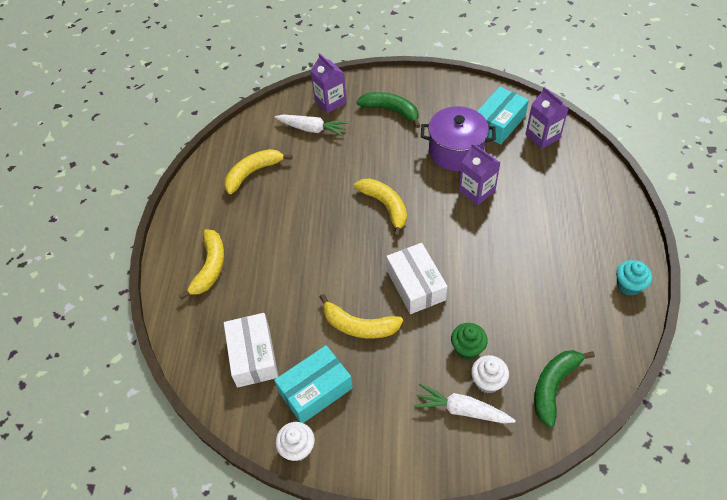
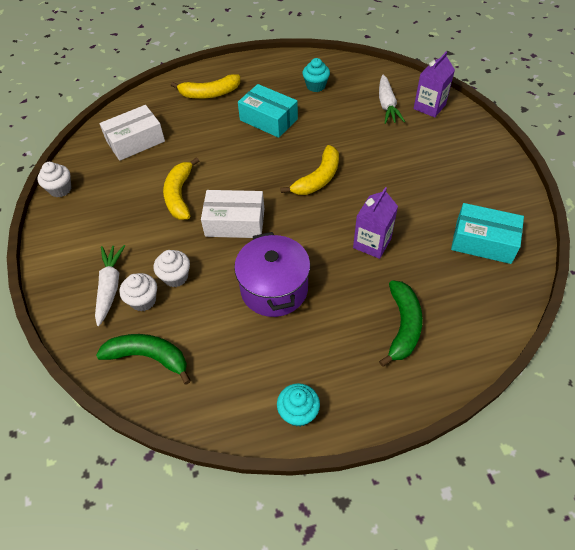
camera: 70 degrees right, 0 degrees up
(253, 173) = (316, 86): yellow banana -> turquoise cupcake
(315, 390) = (112, 185): turquoise box -> turquoise box (268, 119)
(391, 111) = (445, 151): green banana -> green banana (403, 326)
(415, 285) = (235, 222): white box -> white box turned 45 degrees clockwise
(456, 151) = (418, 214): purple pot -> purple pot (274, 289)
(467, 348) = (175, 277): green cupcake -> white cupcake
(542, 136) = (488, 287): purple carton -> none

